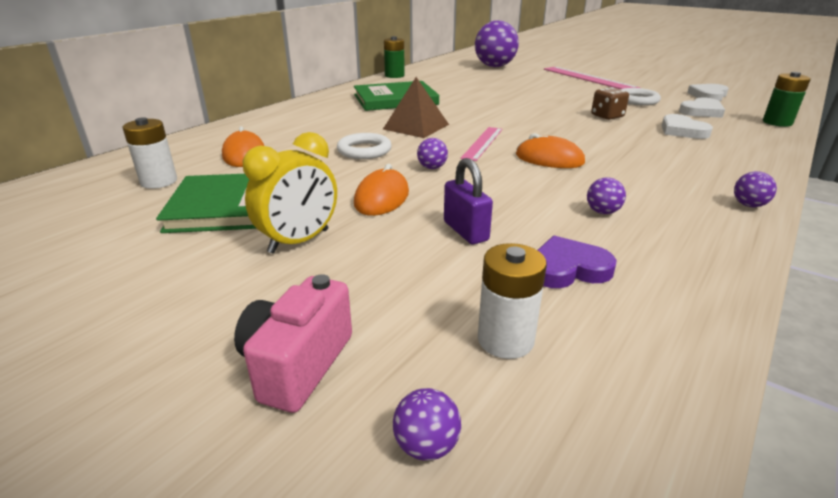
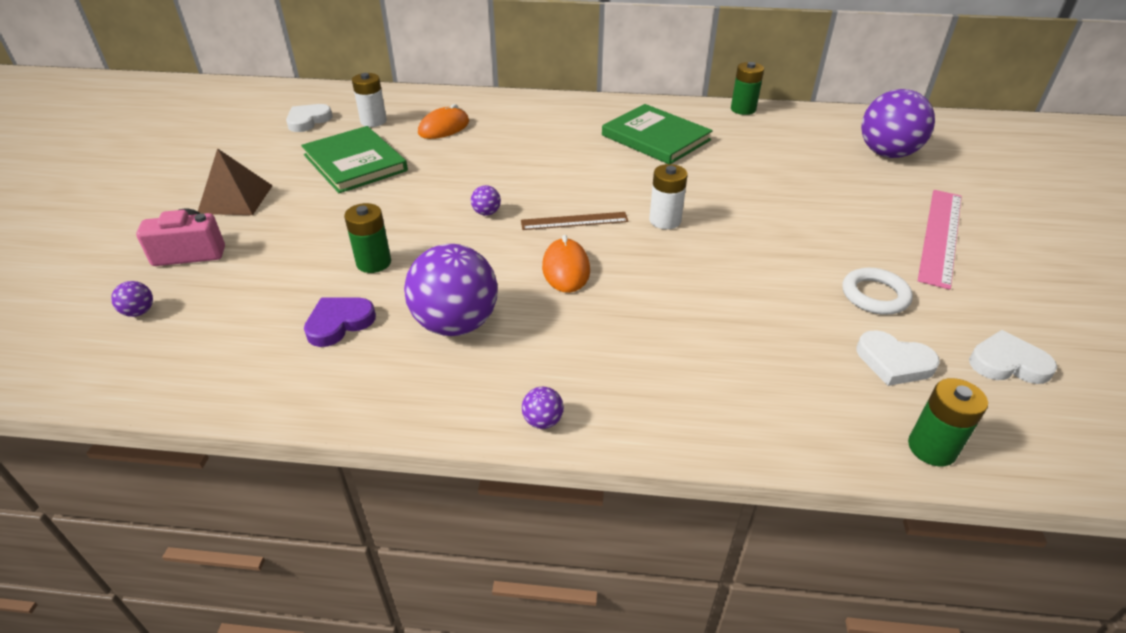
camera: 60 degrees right, 10 degrees up
(299, 241) = (320, 203): yellow clock -> none
(364, 150) = (497, 170): white ring -> none
(381, 198) = (407, 210): orange mouse -> none
(416, 126) = (584, 174): brown pyramid -> brown pyramid (236, 199)
(465, 231) = (374, 262): purple padlock -> green battery
(482, 143) = (574, 221): pink ruler -> brown ruler
(505, 340) = (236, 315): white battery -> white battery (665, 220)
(567, 269) = (339, 323): purple heart -> purple heart turned 90 degrees counterclockwise
(602, 212) = (456, 324): purple ball -> purple ball, size x2.47
(607, 116) = (763, 281): brown dice -> none
(682, 131) = (770, 351): white heart -> white heart (308, 120)

